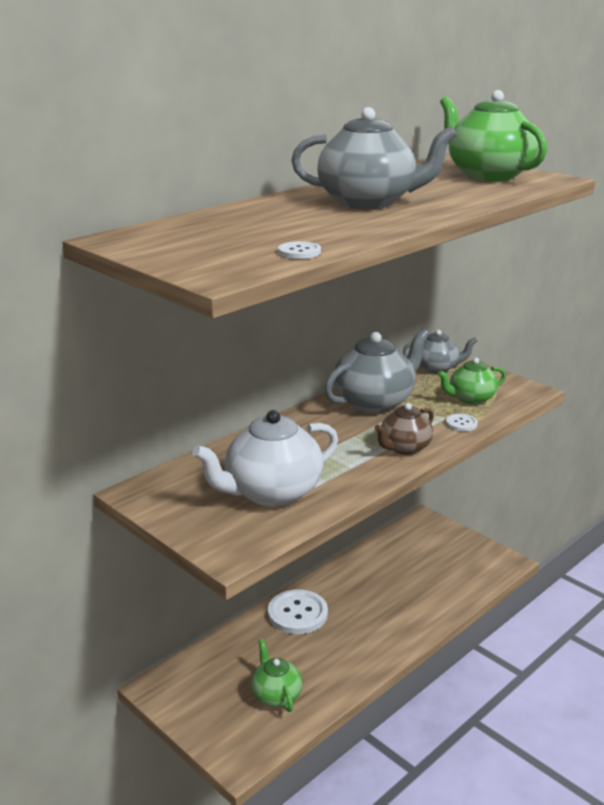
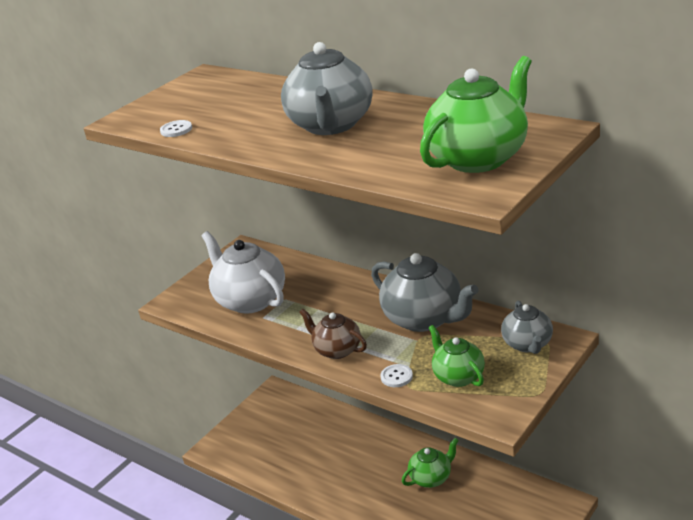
camera: 85 degrees right, 5 degrees up
(276, 695) = (276, 452): green teapot -> green teapot (431, 478)
(297, 613) = (374, 442): white button -> none

